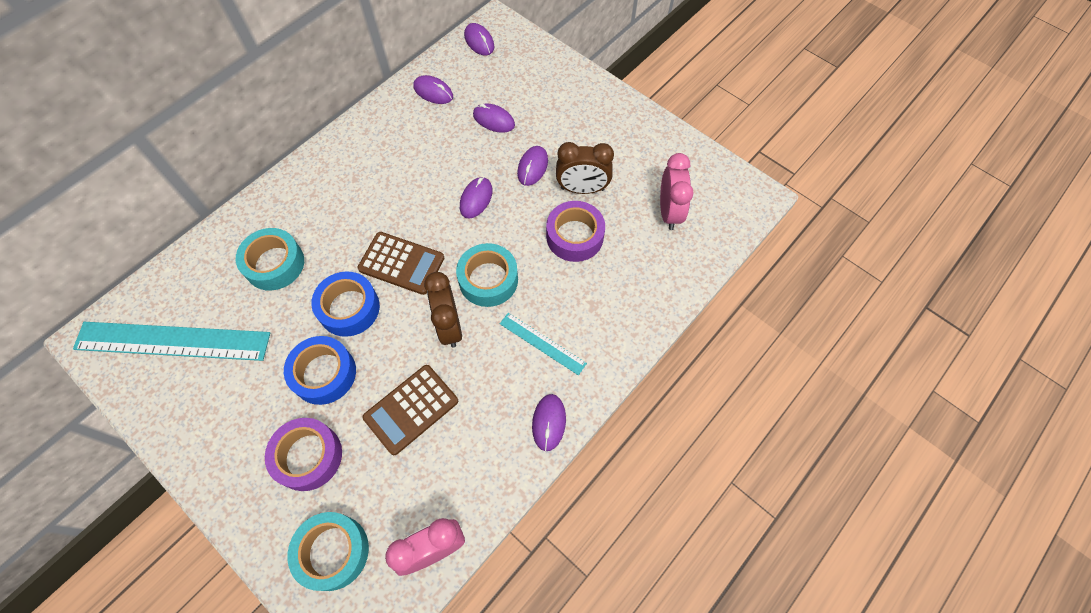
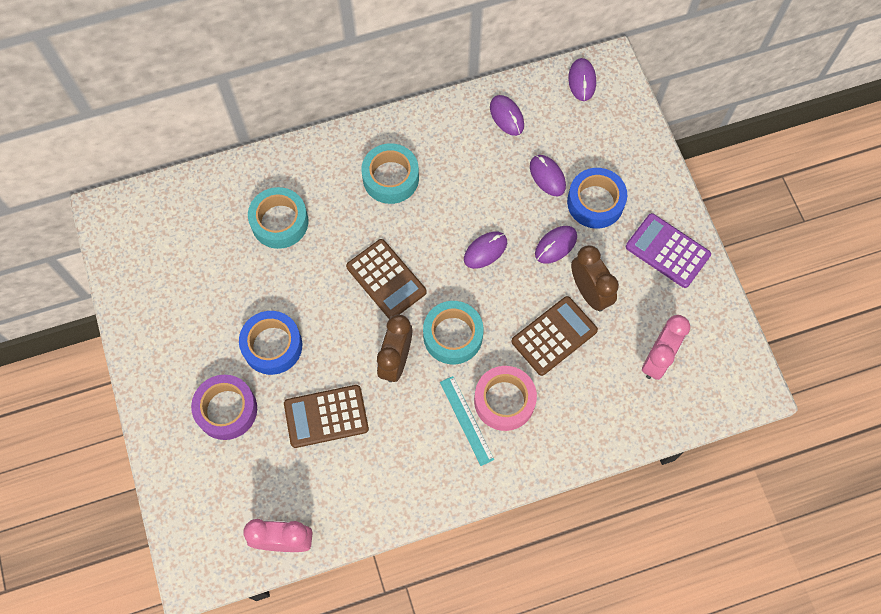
camera: 30 degrees right, 5 degrees up
(173, 341) = (167, 250): turquoise ruler -> none
(333, 552) = (208, 497): turquoise tape -> turquoise tape (390, 178)
(349, 308) = (321, 297): blue tape -> blue tape (595, 202)
(549, 422) = (432, 492): purple mouse -> none
(565, 309) = (504, 401): none -> pink tape
(574, 236) = (554, 336): purple tape -> brown calculator
(582, 189) = (589, 292): brown clock -> brown clock turned 150 degrees counterclockwise
(624, 129) = (667, 251): none -> purple calculator

